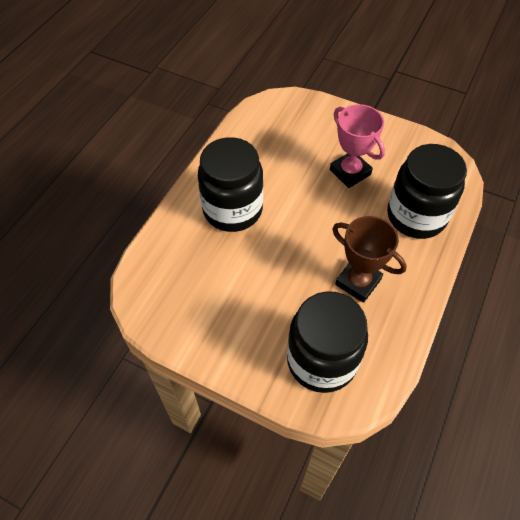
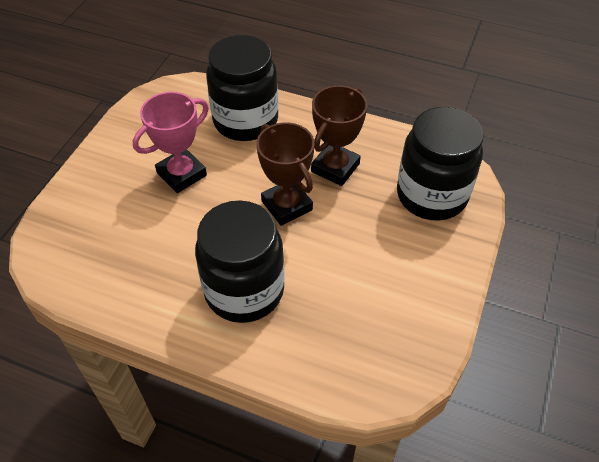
camera: 95 degrees left, 5 degrees down
(314, 241) = (287, 205): none -> brown trophy

